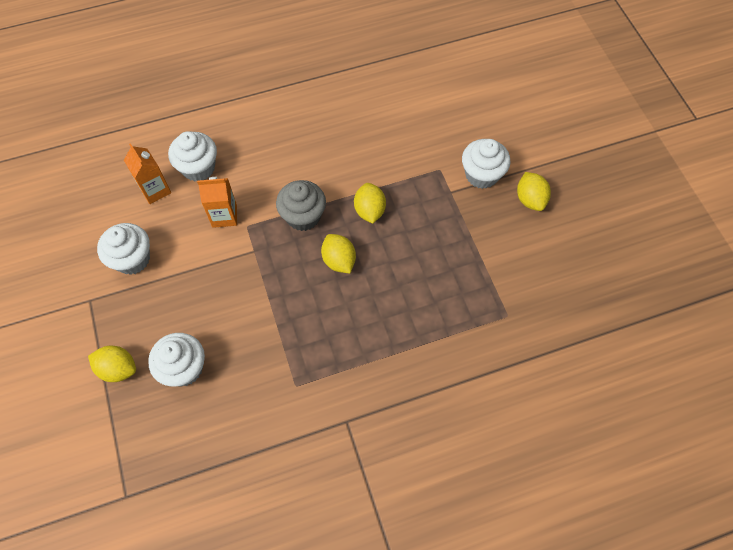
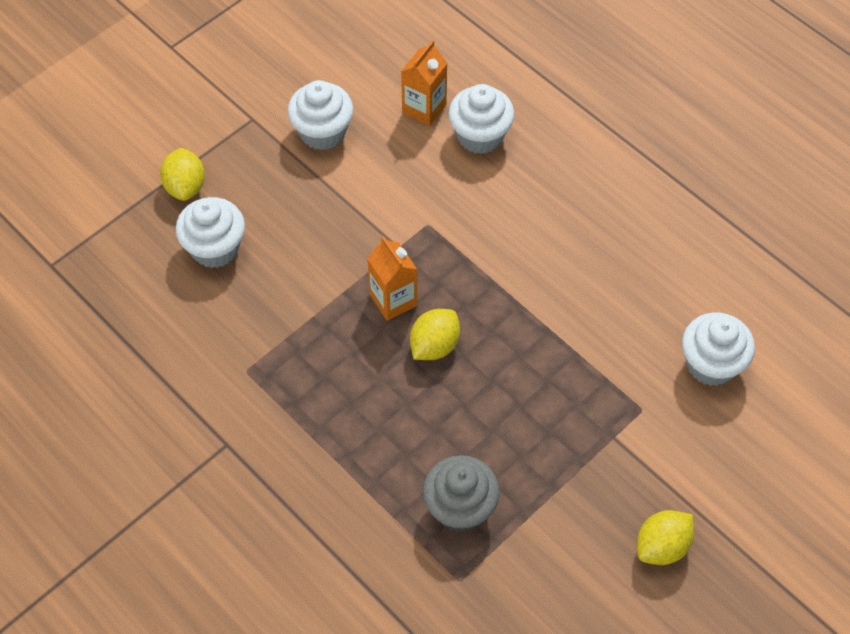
camera: 65 degrees right, 5 degrees down
(224, 216) = (429, 194): orange carton -> orange carton (393, 300)
(303, 216) = (475, 278): grey cupcake -> grey cupcake (460, 508)
(369, 210) = (527, 350): yellow lemon -> none
(481, 175) = (665, 466): white cupcake -> white cupcake (711, 364)

